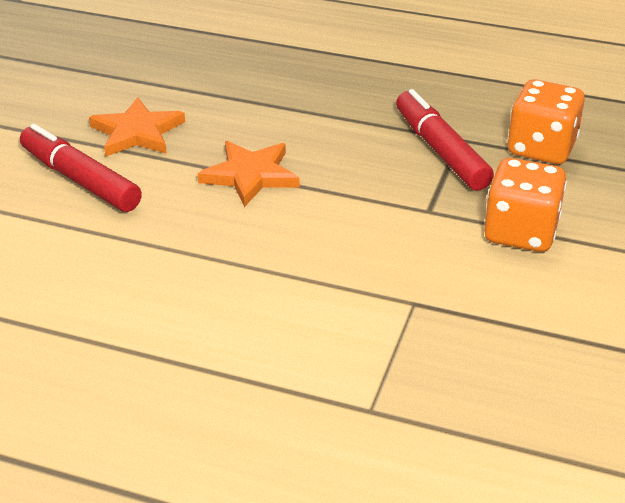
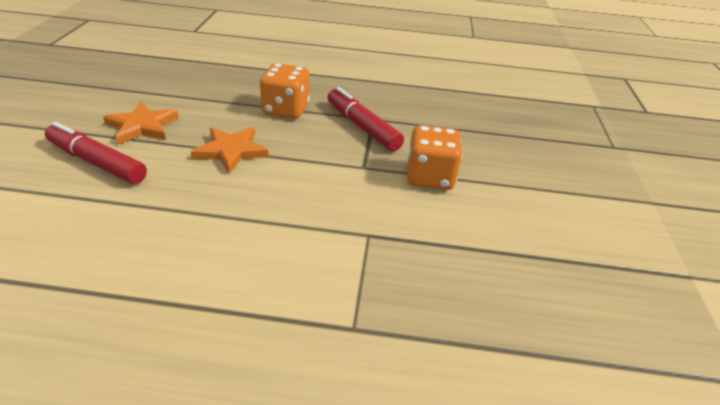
camera: 15 degrees left, 0 degrees up
(541, 148) = (427, 122): orange dice -> orange dice (286, 109)

